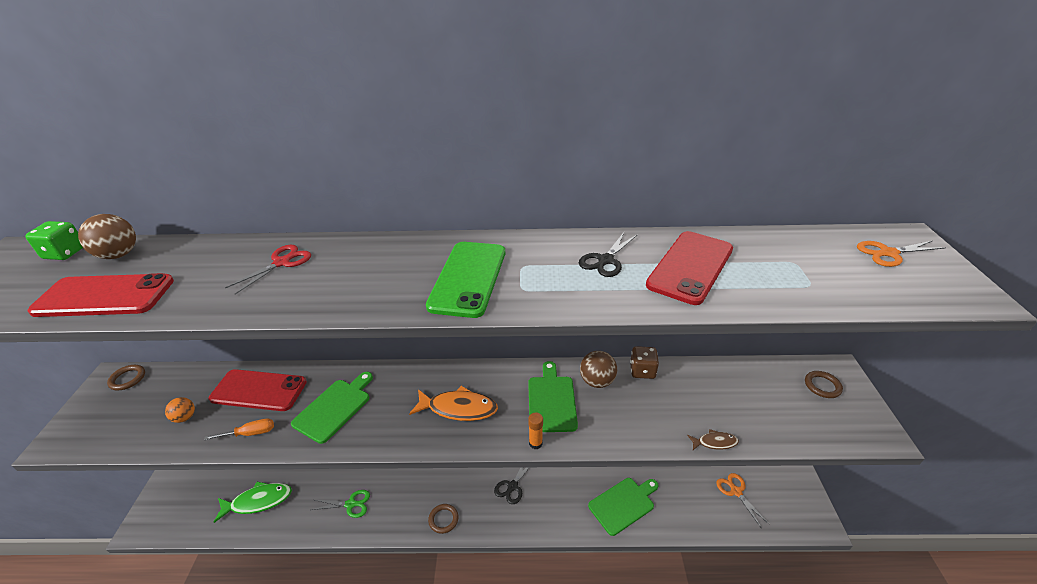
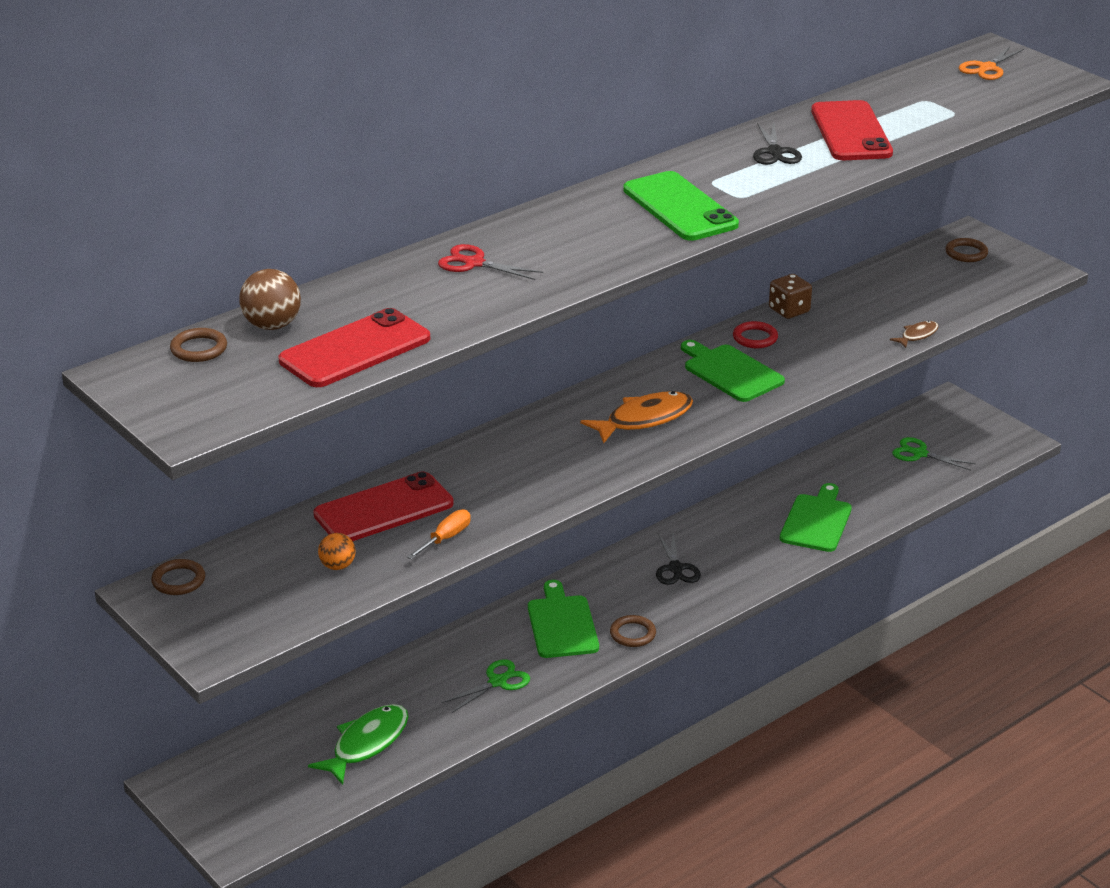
camera: 40 degrees left, 5 degrees down
(65, 253) = (199, 349): green dice -> brown ring
(282, 263) = (474, 263): red scissors -> red scissors turned 60 degrees counterclockwise
(334, 408) = (505, 479): green cutting board -> green cutting board (562, 624)
(535, 443) = (760, 408): orange glue stick -> none
(597, 381) = (755, 338): brown ball -> red ring
(736, 491) = (920, 454): orange scissors -> green scissors

